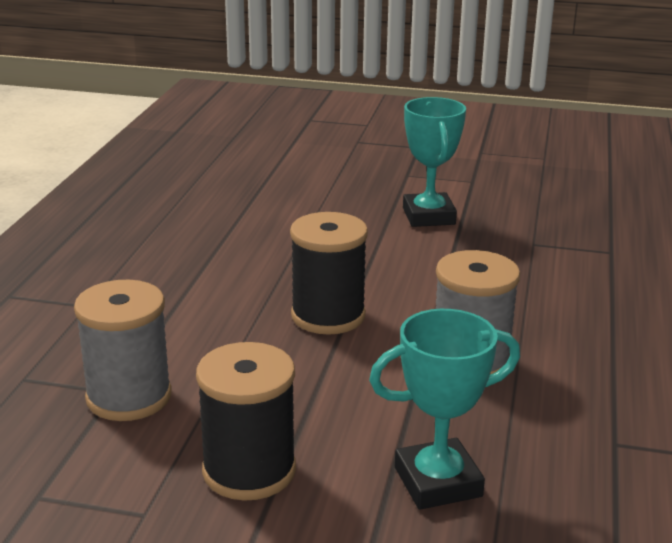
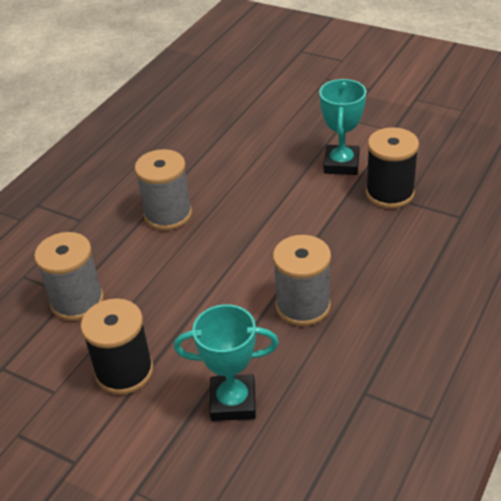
camera: 20 degrees right, 15 degrees up
(220, 286) = (168, 215): none -> grey spool
(328, 316) = (227, 251): black spool -> black spool (389, 193)

